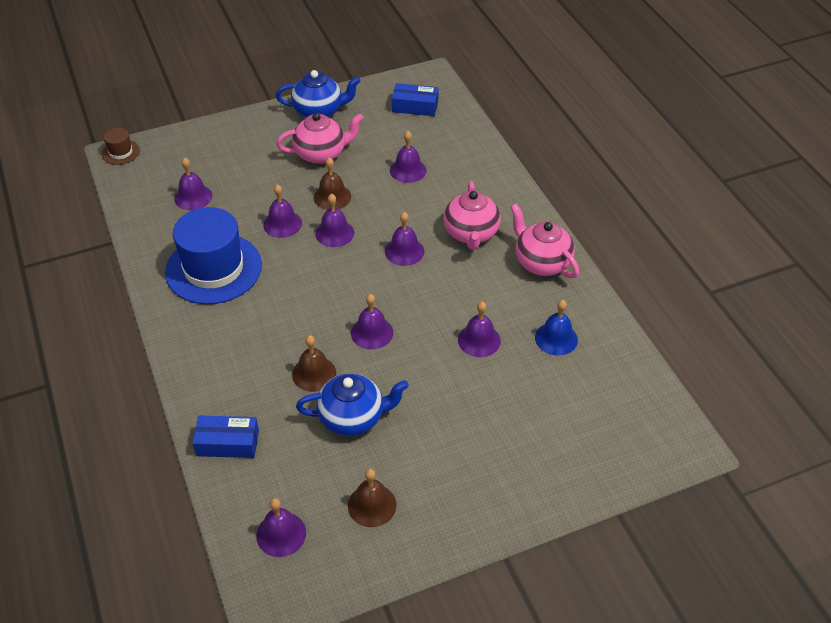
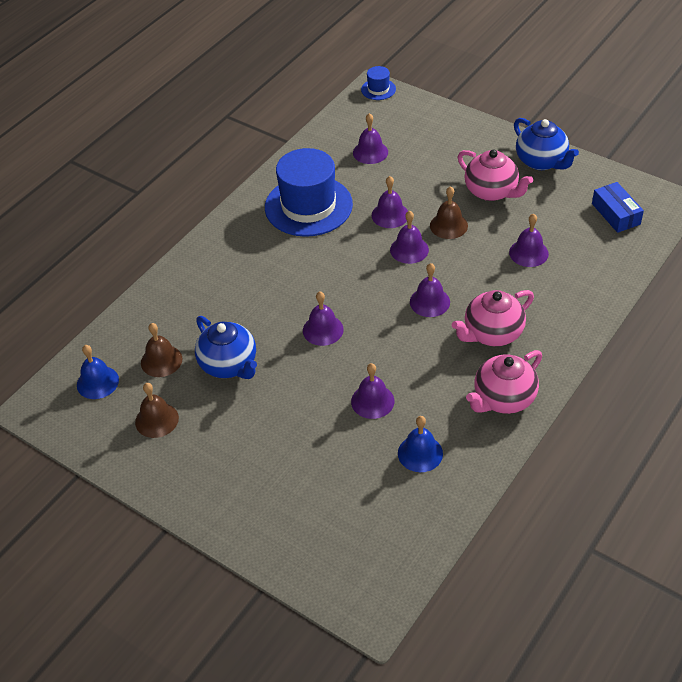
camera: 60 degrees right, 0 degrees up
(120, 152) = (378, 89): brown hat -> blue hat
(227, 443) = (154, 309): blue box -> none
(281, 534) = (97, 382): purple bell -> blue bell
(314, 373) = (253, 319): brown bell -> brown bell (161, 360)
(541, 262) = (503, 399): pink teapot -> pink teapot turned 150 degrees counterclockwise

